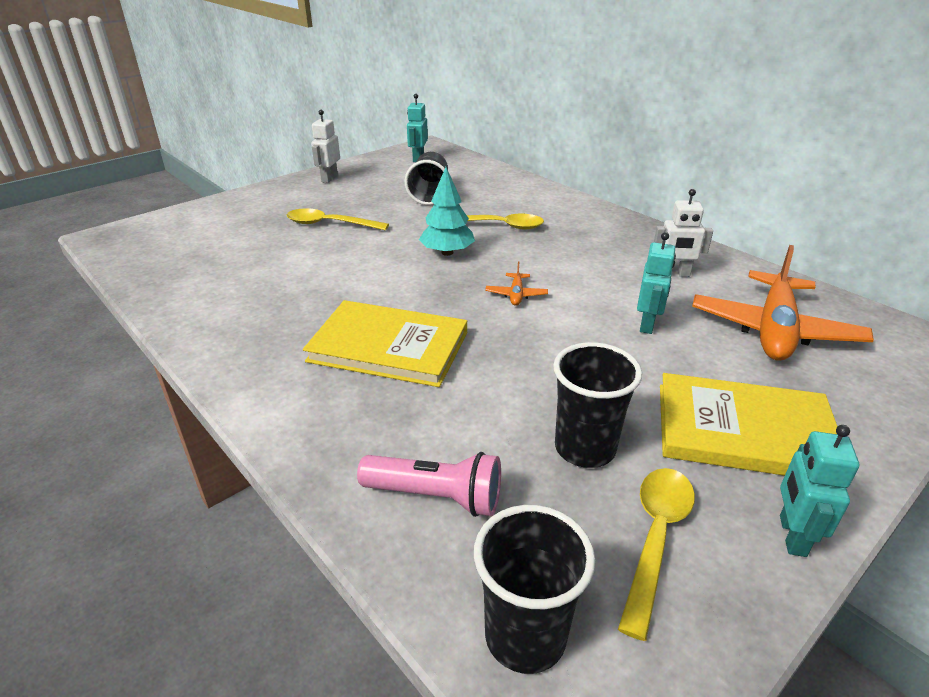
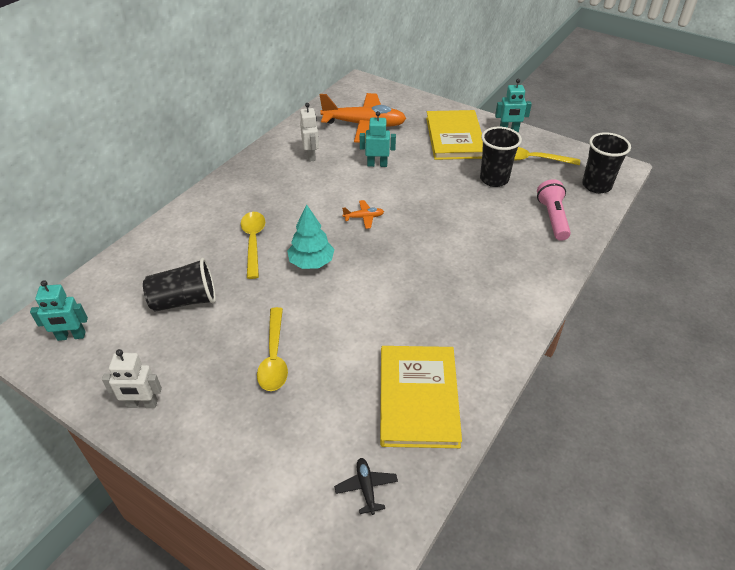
camera: 105 degrees left, 10 degrees up
(159, 248) = (366, 488): none -> black plane
(388, 347) = (451, 262): yellow book -> yellow book (418, 398)

